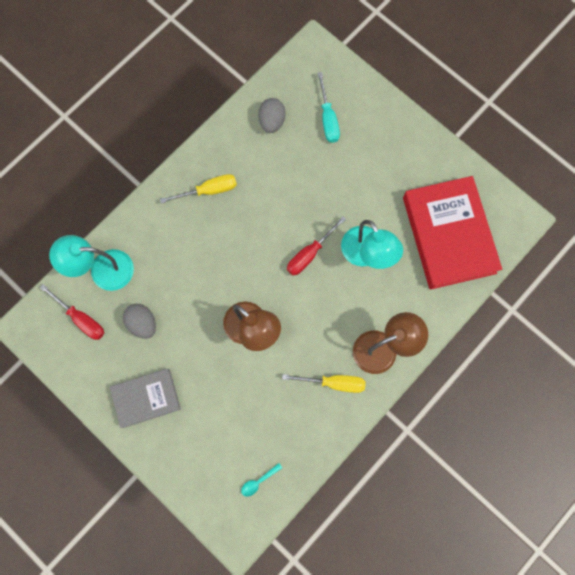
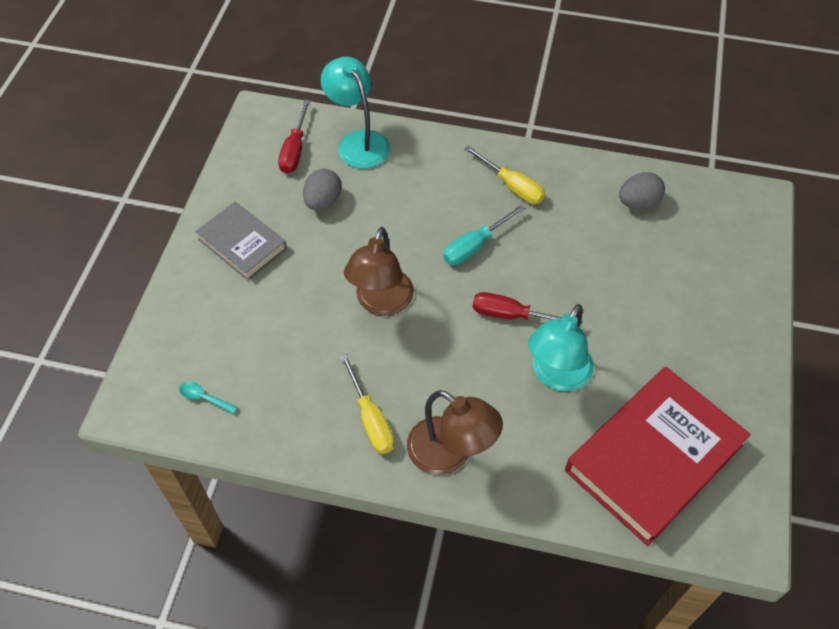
camera: 60 degrees right, 20 degrees down
(328, 118) = (689, 253): turquoise screwdriver -> turquoise screwdriver (475, 246)

